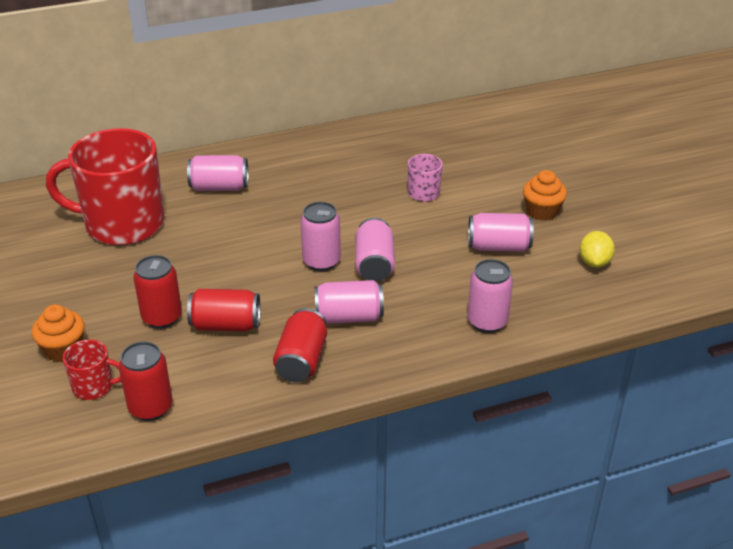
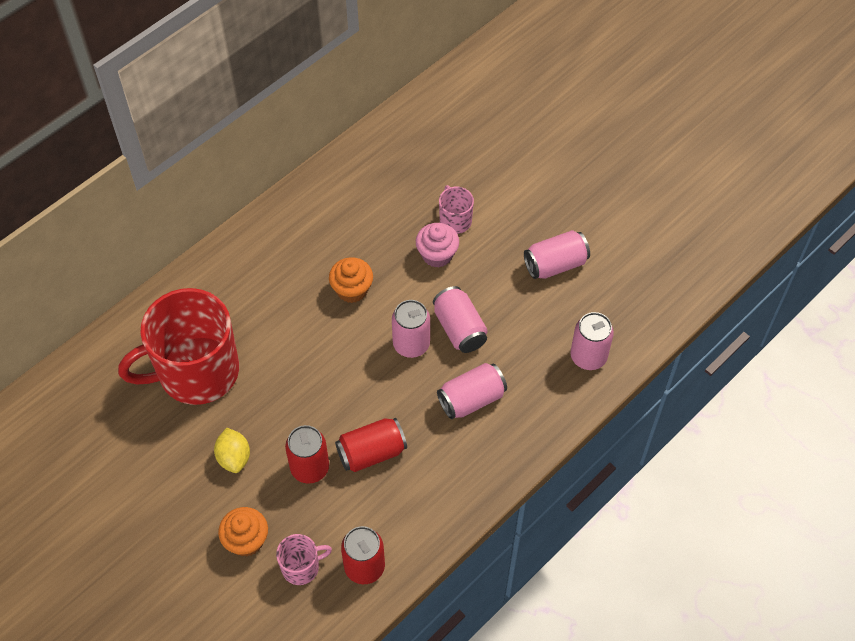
camera: 25 degrees left, 20 degrees up
(94, 386) = (301, 567): red mug -> pink mug
(219, 187) = (259, 287): pink can -> none
(301, 360) = (459, 463): red can -> none
(390, 210) = (437, 255): none -> pink cupcake
(542, 211) = (571, 205): orange cupcake -> orange cupcake (352, 290)
(594, 262) = (643, 251): yellow lemon -> yellow lemon (234, 457)

